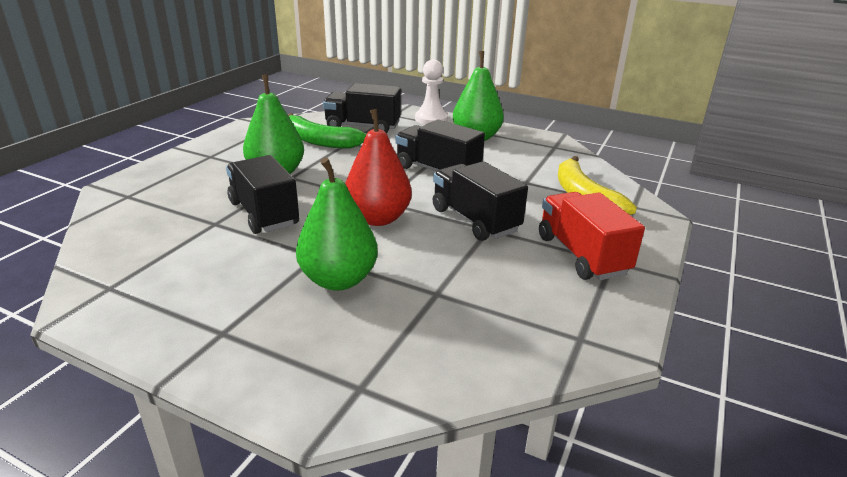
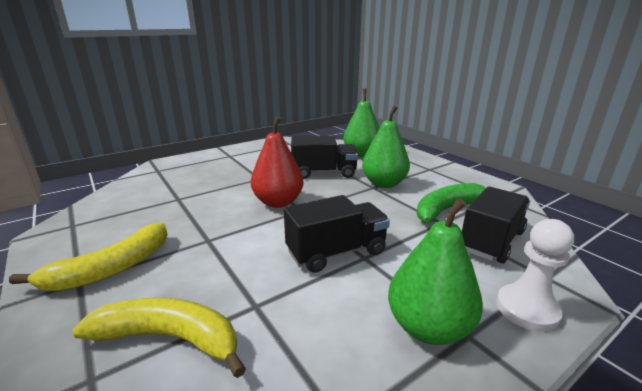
camera: 120 degrees right, 5 degrees down
(338, 280) = (230, 179): green pear -> green pear (361, 154)
(475, 220) = (227, 238): black truck -> none
(581, 255) = (111, 268): red truck -> yellow banana

